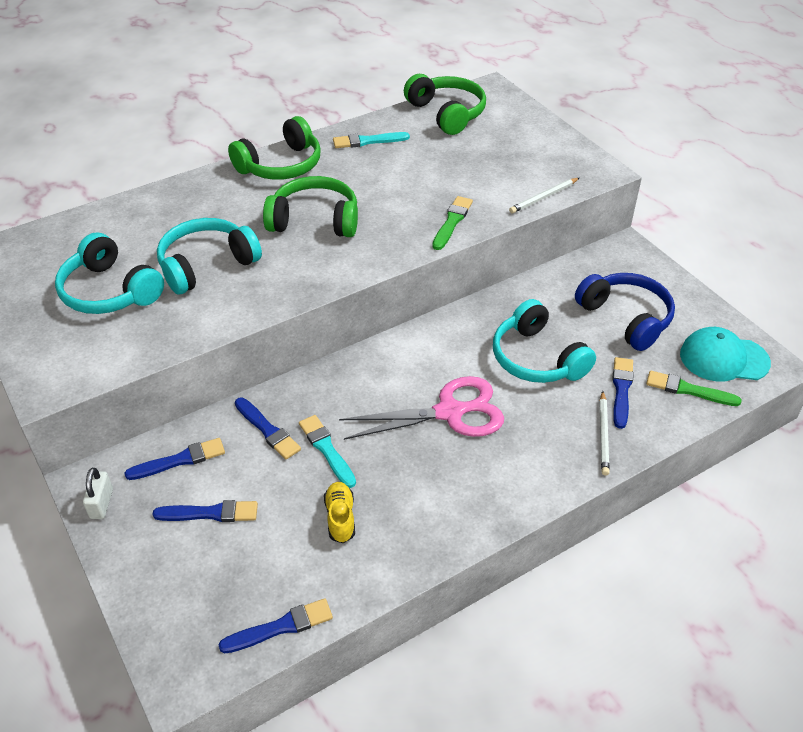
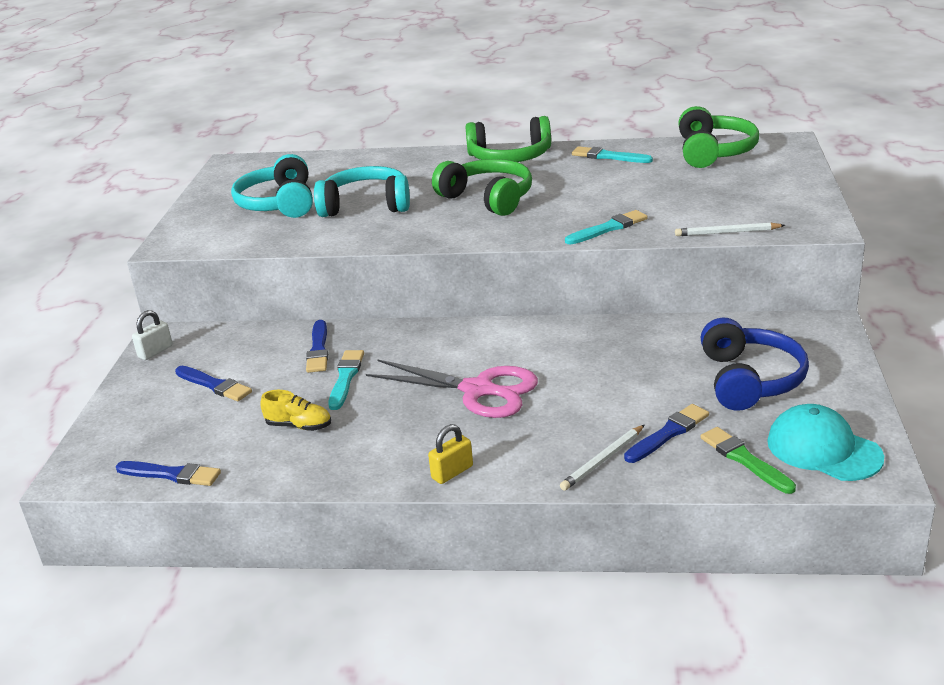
camera: 40 degrees right, 15 degrees down
(179, 460) = (235, 345): blue brush -> none
(340, 518) = (299, 426): yellow shoe -> yellow shoe turned 75 degrees clockwise
(452, 222) = (608, 228): green brush -> turquoise brush
(512, 500) = (452, 472): none -> yellow padlock
(537, 358) = (612, 380): turquoise headphones -> none

